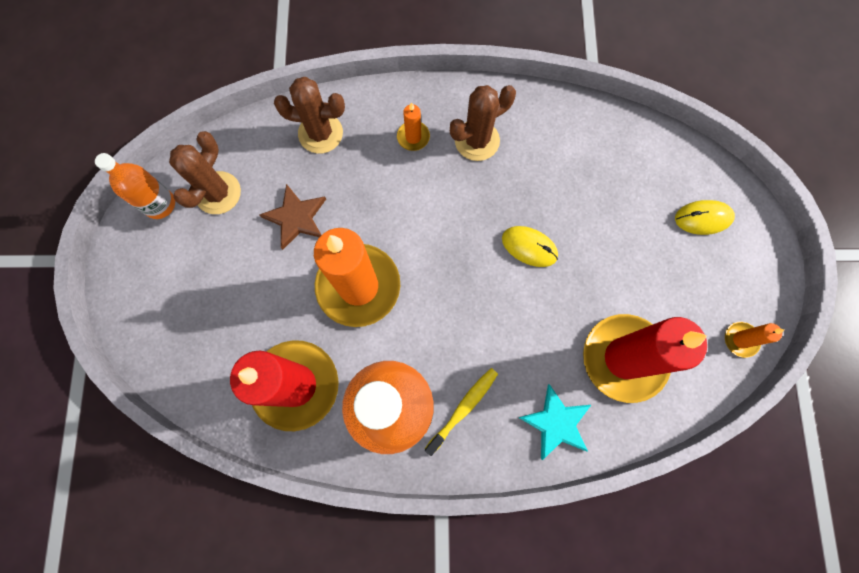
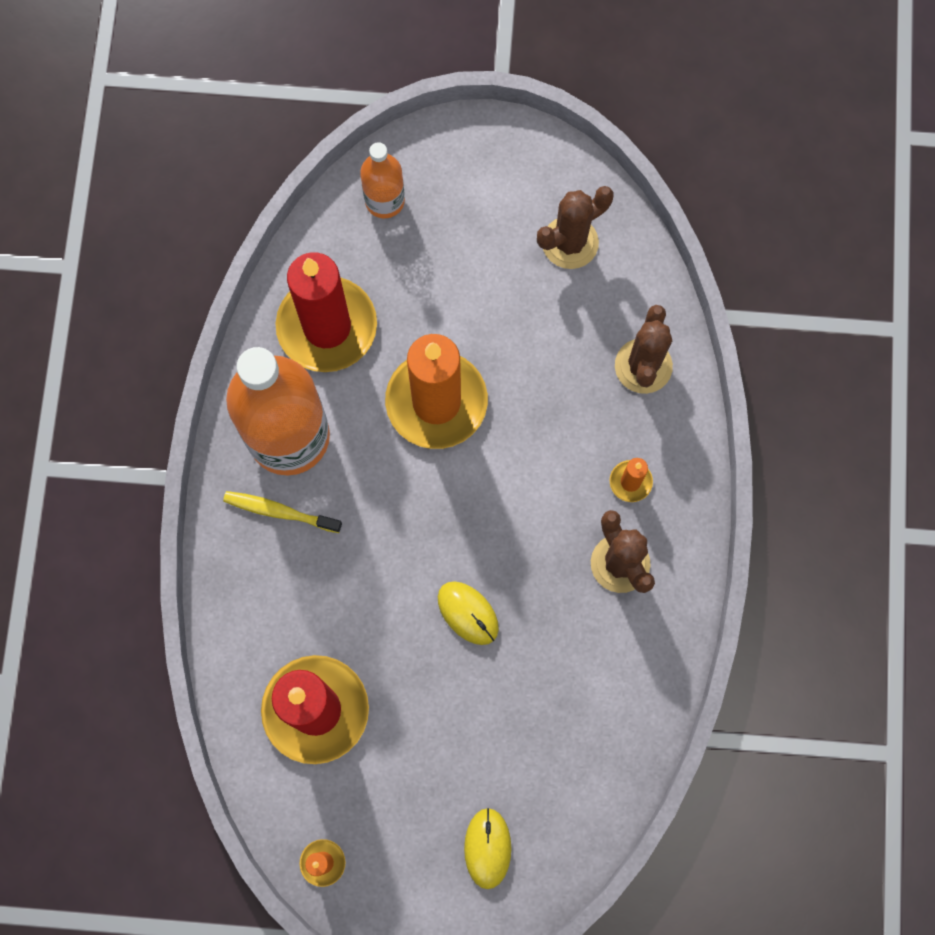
camera: 95 degrees right, 0 degrees up
(160, 204) = (560, 177): orange bottle -> orange bottle (384, 201)
(218, 193) = (570, 243): brown cactus -> brown cactus turned 60 degrees counterclockwise
(296, 218) = (530, 333): brown star -> none
(463, 408) = (279, 511): yellow toothbrush -> yellow toothbrush turned 150 degrees clockwise
(529, 247) = (468, 613): yellow mouse -> yellow mouse turned 75 degrees counterclockwise
(556, 423) = (250, 616): turquoise star -> none

